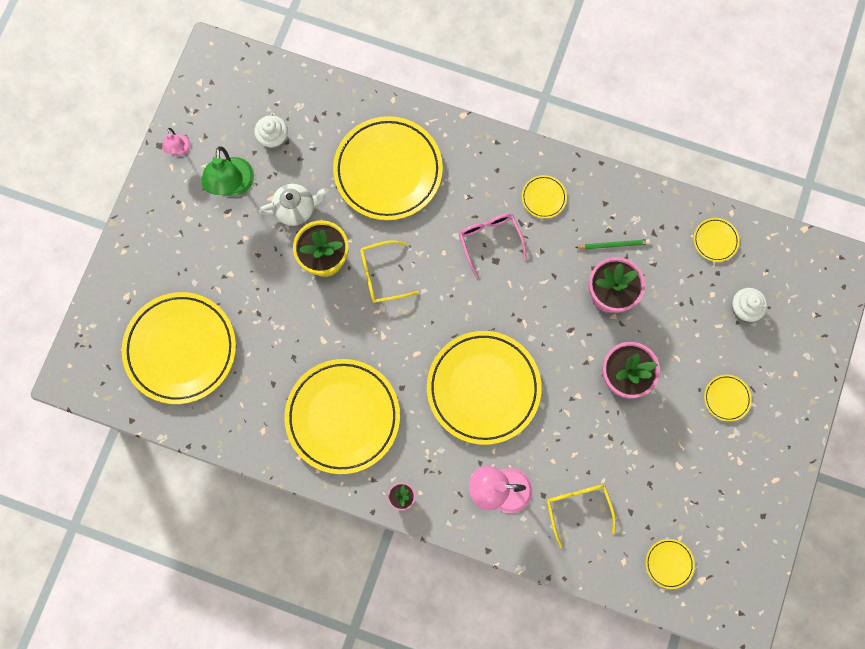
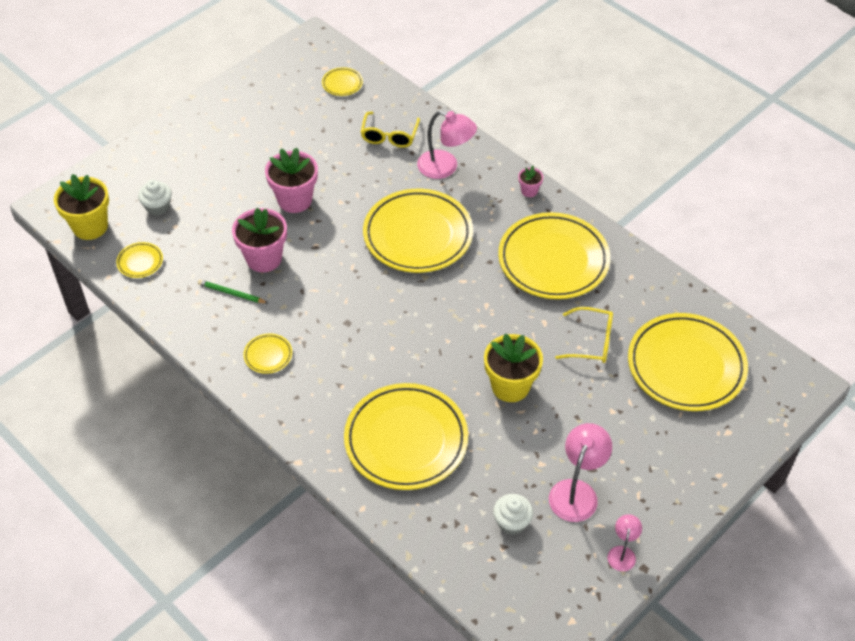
camera: 155 degrees left, 25 degrees down
(233, 186) = (577, 491): green lamp -> pink lamp
(296, 209) = (519, 442): white teapot -> none
(382, 275) = (461, 352): yellow glasses -> yellow glasses (591, 342)
(490, 241) = (342, 340): pink glasses -> none
(726, 398) = (221, 157): yellow plate -> none
(787, 258) = (90, 226): none -> yellow flower pot

